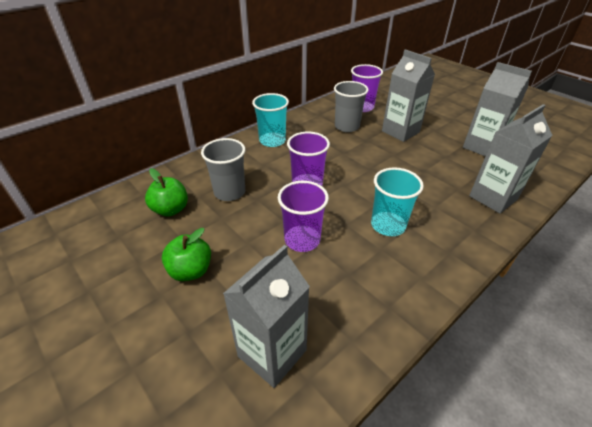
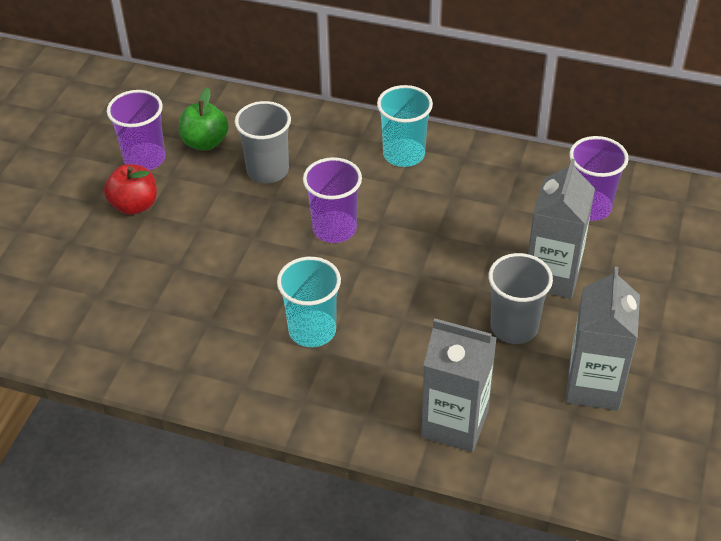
camera: 60 degrees right, 5 degrees up
(191, 271) = (134, 205): green apple -> red apple
(272, 353) = (80, 306): grey carton -> none
(302, 240) = (233, 266): purple cup -> purple cup (144, 159)
(347, 126) = (511, 212): grey cup -> grey cup (514, 327)

